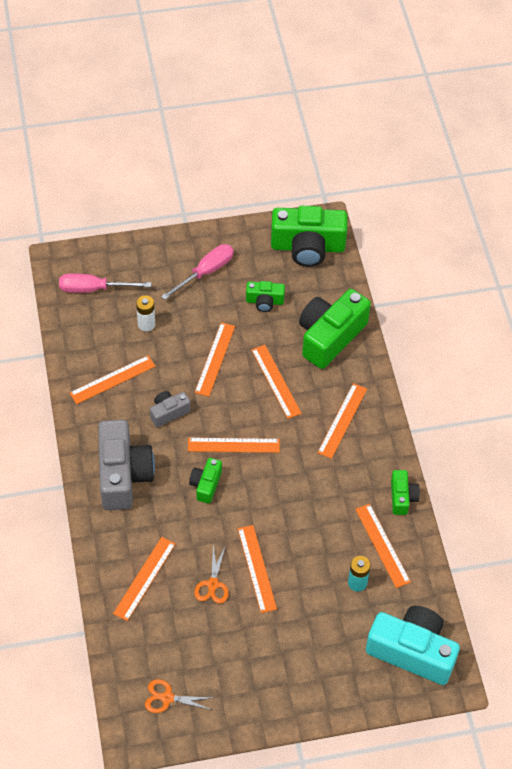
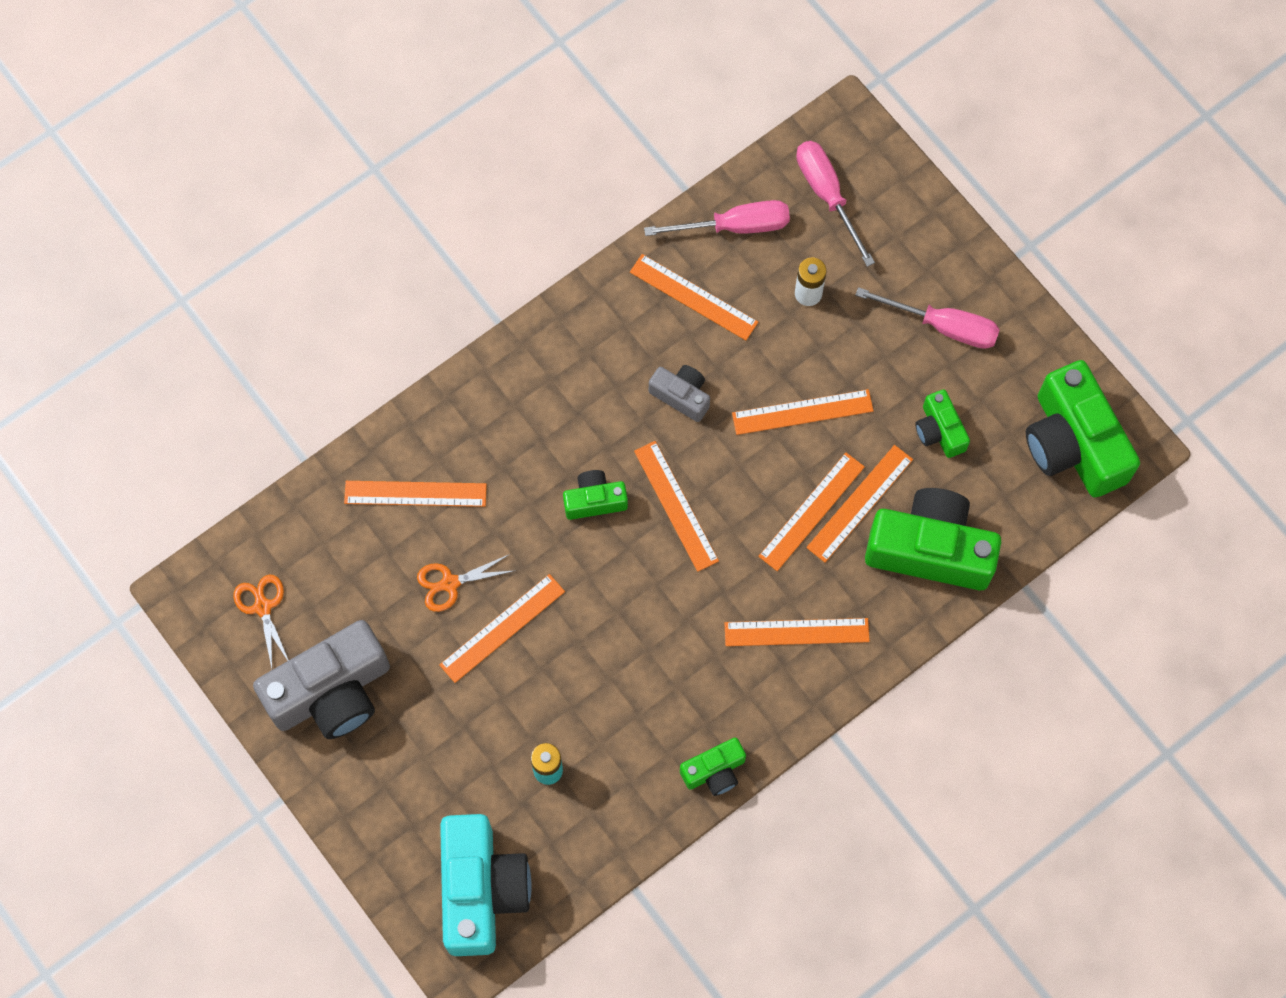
camera: 65 degrees right, 15 degrees up
(83, 340) = (735, 226): none -> pink screwdriver
(123, 475) = (553, 388): grey camera -> grey camera (331, 692)
(382, 545) = (623, 778): orange ruler -> orange ruler (859, 503)

